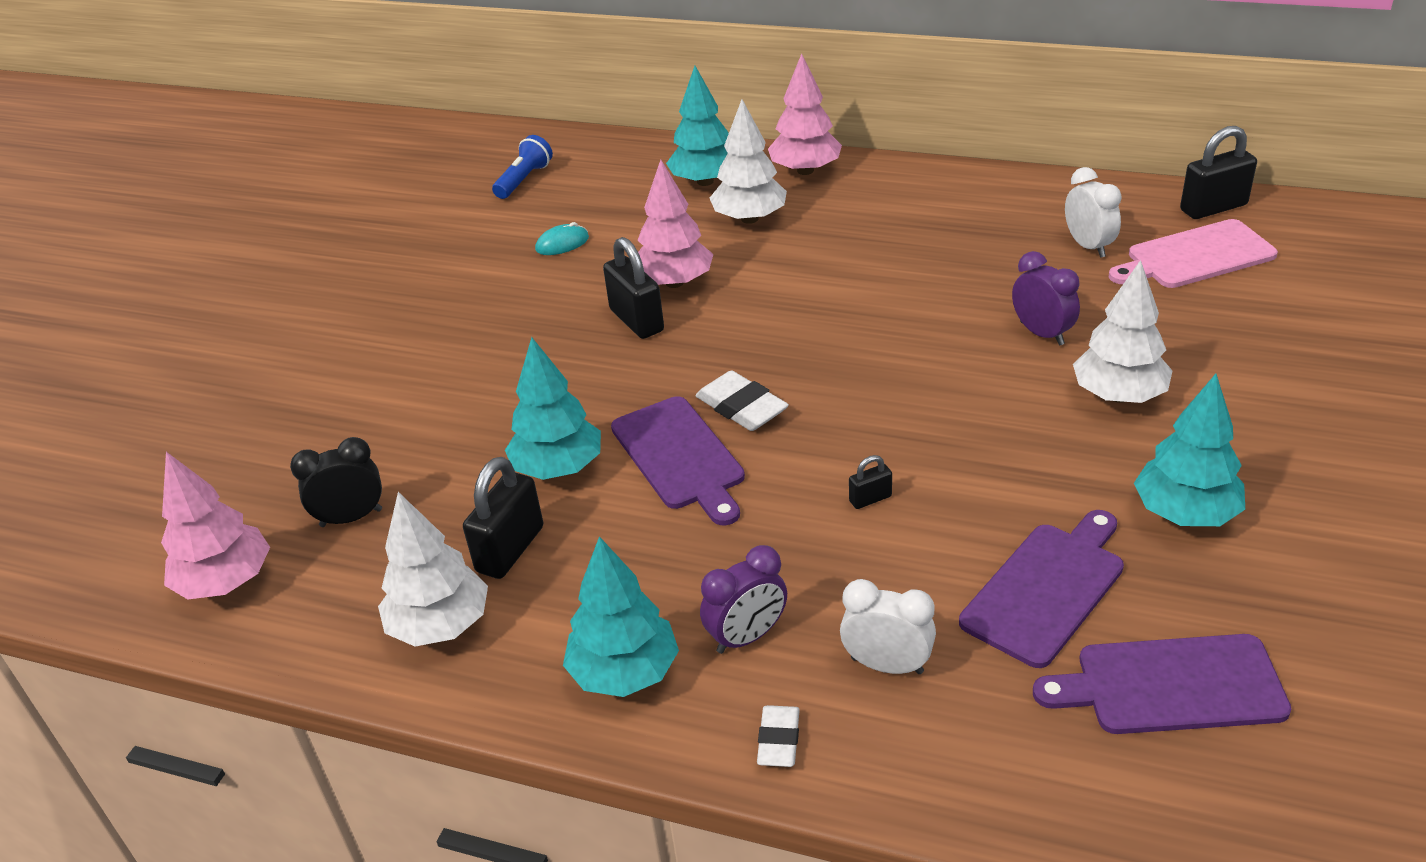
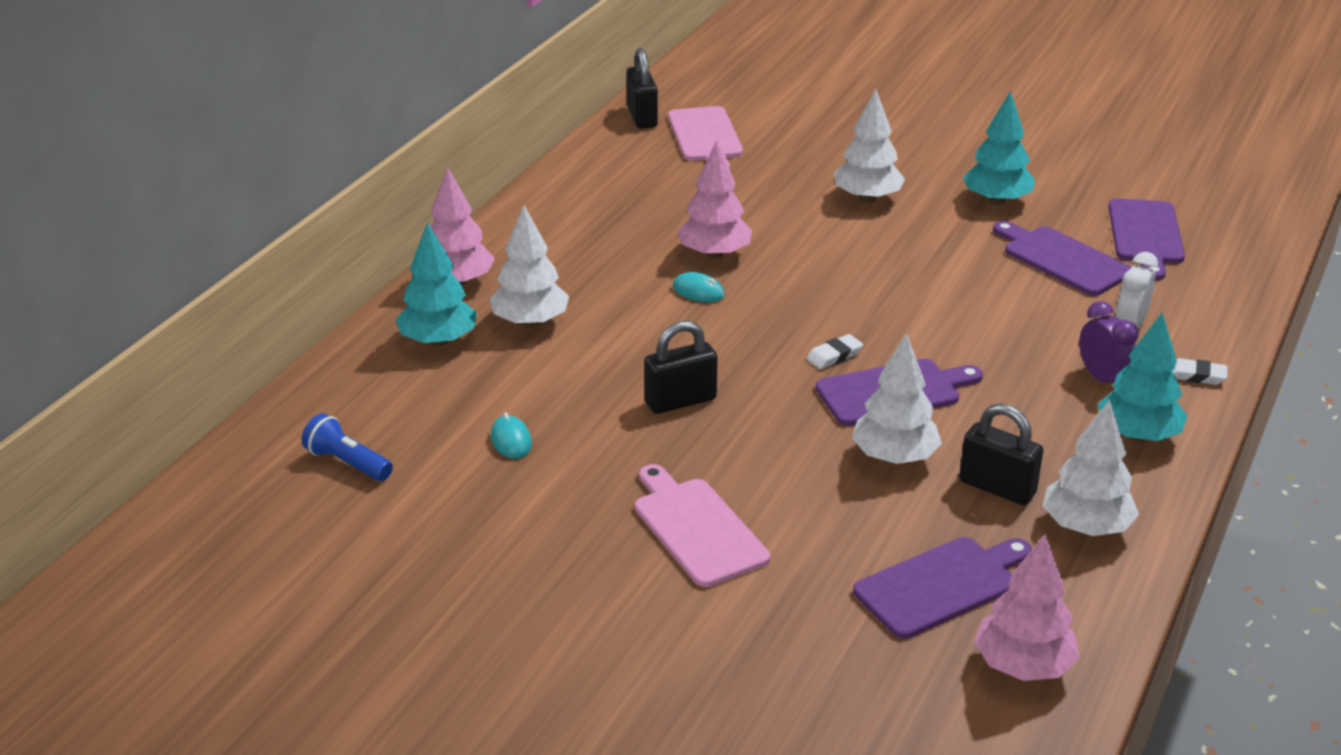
camera: 85 degrees left, 5 degrees down
(351, 518) = (941, 585): black clock -> purple cutting board
(441, 358) = (697, 528): none -> pink cutting board
(558, 468) = (894, 457): turquoise tree -> white tree
(674, 282) = (624, 374): pink tree -> pink tree (714, 254)
(741, 407) = (834, 356): white eraser -> white eraser, size x0.65
(840, 302) = (698, 291): none -> turquoise mouse
(870, 499) = (962, 311): black padlock -> none
(1042, 333) = (781, 212): purple clock -> none
(1088, 246) = (669, 173): white clock -> none

